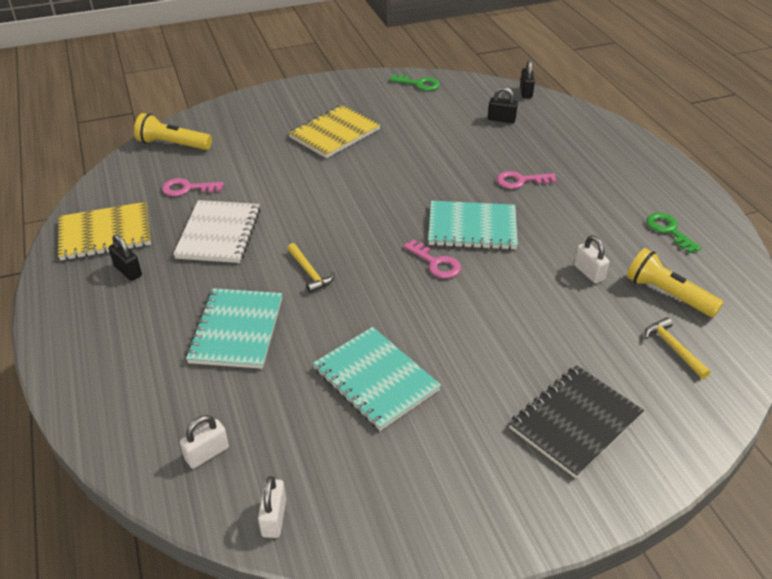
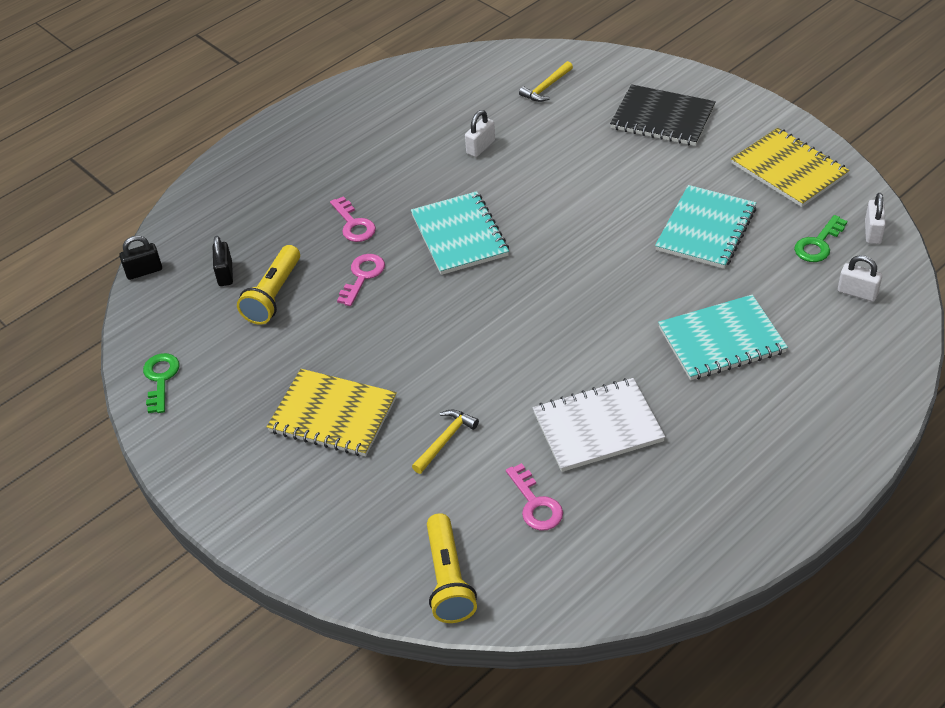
camera: 110 degrees left, 5 degrees up
(105, 233) = (668, 534): yellow notebook -> yellow notebook (789, 170)
(128, 271) = (710, 472): black padlock -> none
(274, 518) = (872, 232): white padlock -> white padlock turned 60 degrees counterclockwise
(309, 273) = (608, 324): yellow hammer -> yellow hammer (445, 440)
(436, 263) = (532, 243): pink key -> pink key (362, 276)
(667, 294) = (480, 100): yellow flashlight -> yellow flashlight (273, 295)
(669, 230) = (385, 114): green key -> green key (818, 244)

